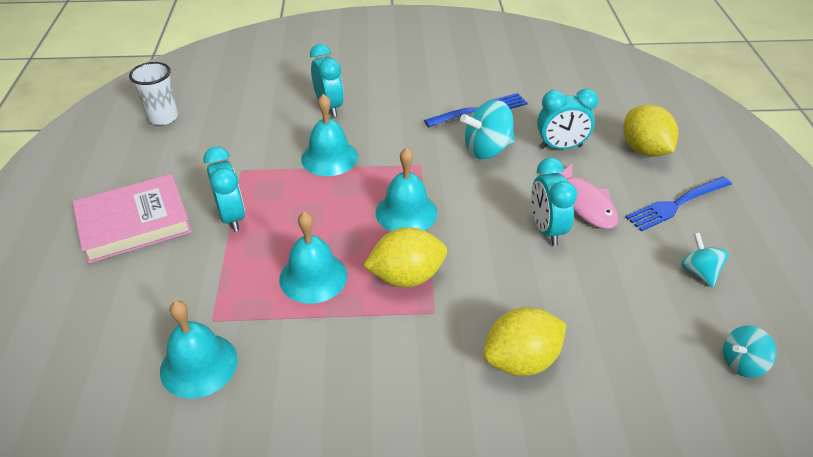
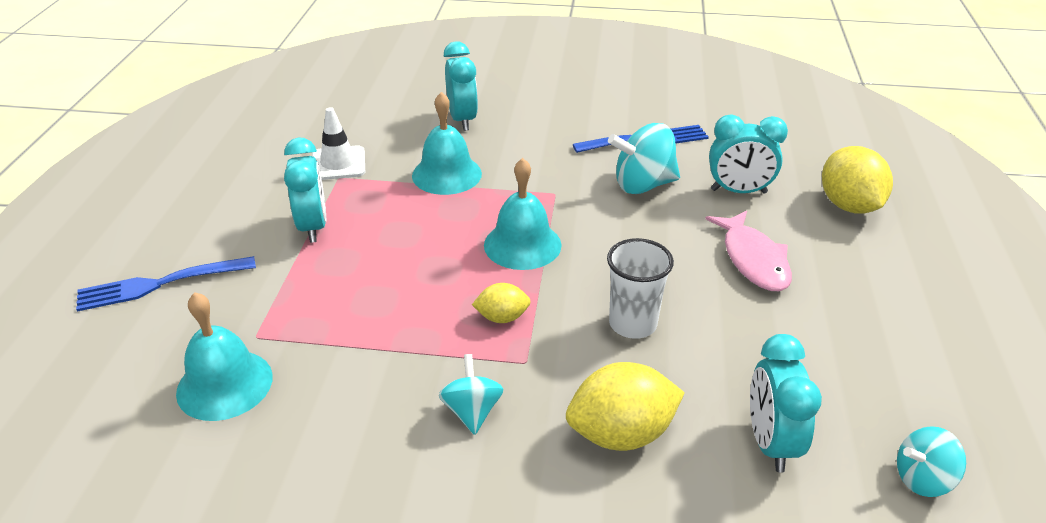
camera: 10 degrees right, 5 degrees down
(134, 223) = (200, 221): pink book -> none
(163, 117) = (267, 113): white cup -> white cup (632, 324)
(237, 157) = (338, 163): none -> white traffic cone
(313, 277) = (388, 304): turquoise bell -> none
(406, 277) = (502, 317): yellow lemon -> yellow lemon, size x0.55
(546, 229) = (695, 284): turquoise clock -> turquoise clock (770, 442)
(676, 204) = (876, 274): blue fork -> blue fork (160, 284)
(699, 272) = (888, 359): turquoise spinning top -> turquoise spinning top (472, 411)

